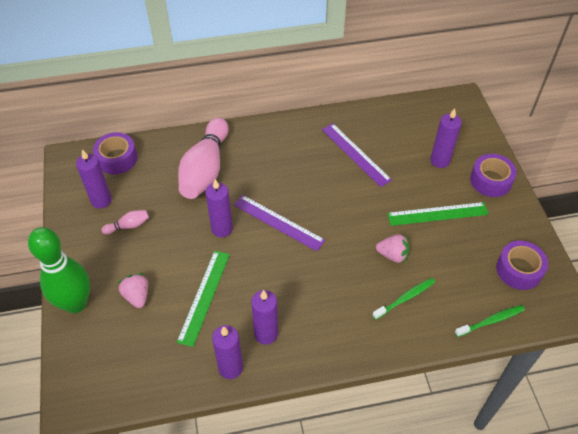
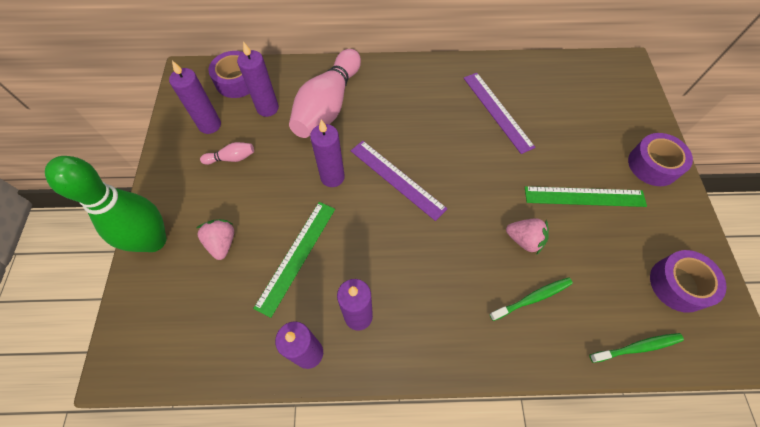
camera: 10 degrees right, 10 degrees up
(440, 161) = (594, 132): purple candle -> purple candle (267, 108)

